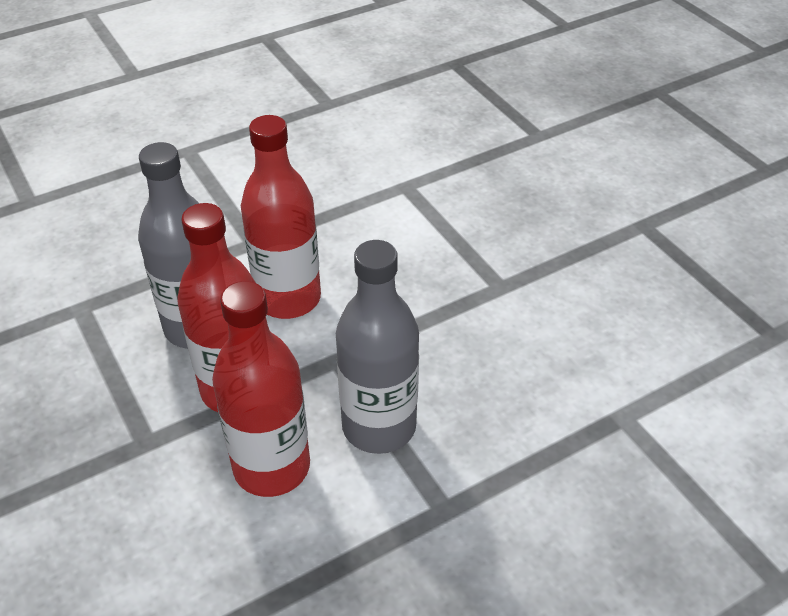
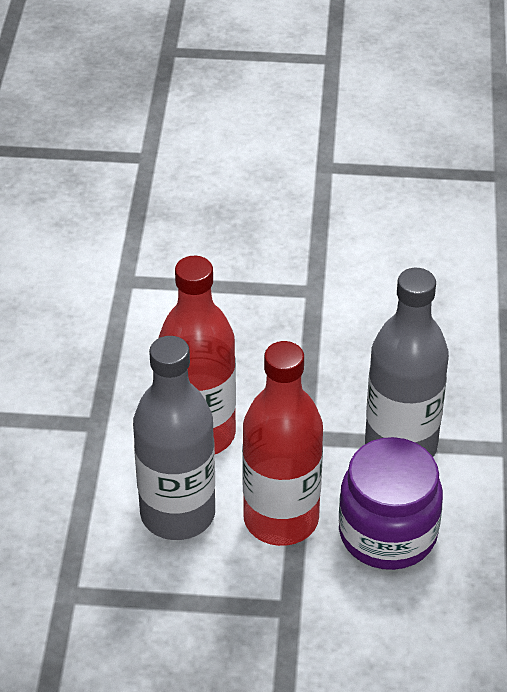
camera: 55 degrees left, 0 degrees up
(272, 467) = (387, 533): red bottle -> purple jar

